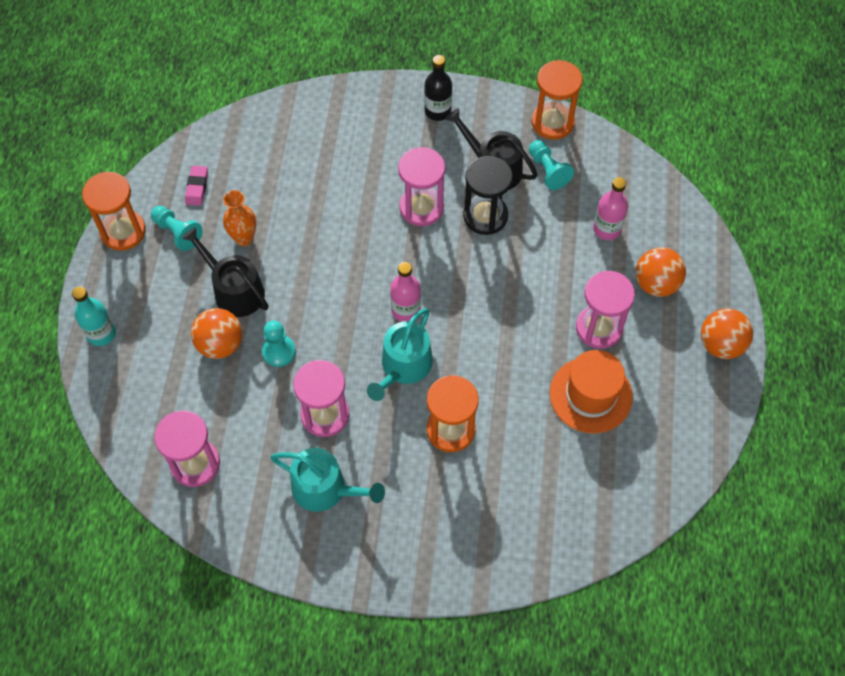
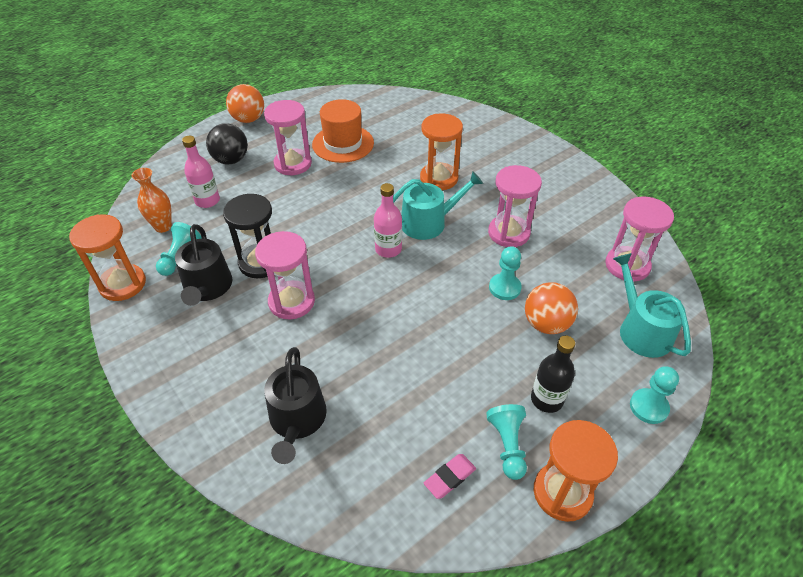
camera: 135 degrees left, 15 degrees down
(101, 333) = (648, 407): turquoise bottle -> turquoise pawn
(234, 290) = (499, 354): black watering can -> black watering can (297, 420)
(244, 238) = (452, 390): orange vase -> orange vase (163, 227)
(325, 489) = (546, 200): turquoise watering can -> turquoise watering can (641, 330)
(437, 111) = (174, 364): black bottle -> black bottle (546, 399)
(656, 283) = (231, 160): orange ball -> black ball

